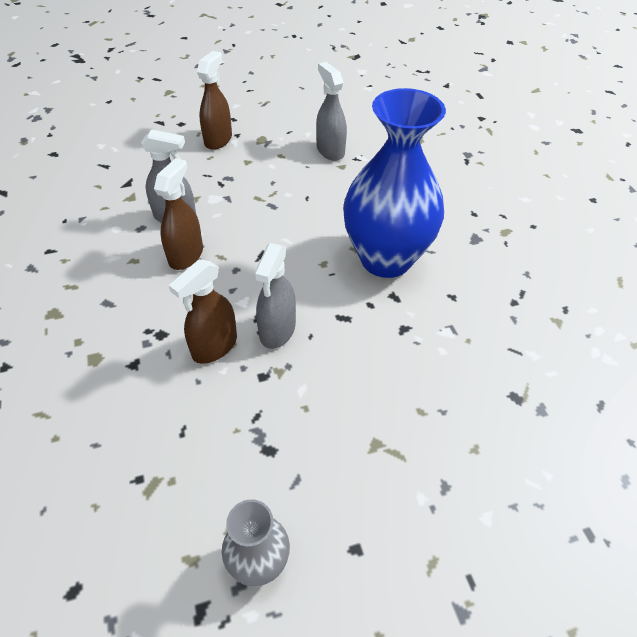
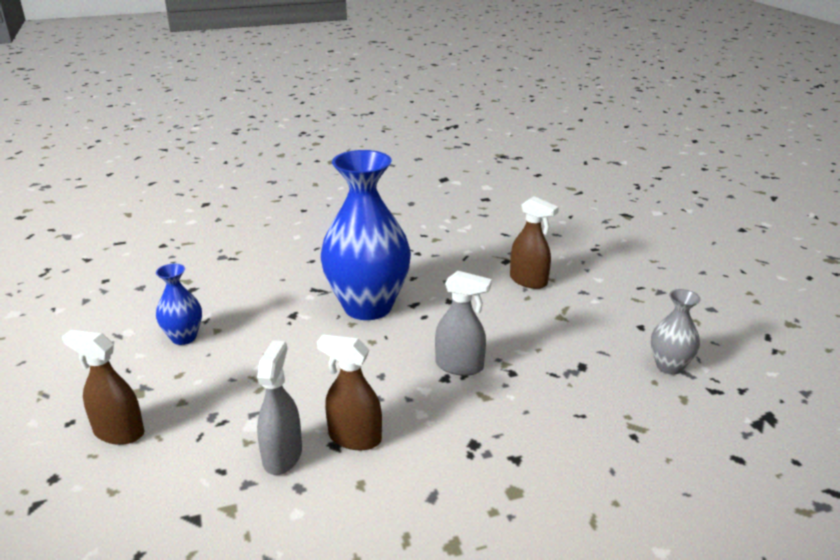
camera: 90 degrees left, 20 degrees down
(214, 346) = (484, 404): brown spray bottle -> brown spray bottle (528, 281)
(330, 150) = (184, 337): grey spray bottle -> blue vase

